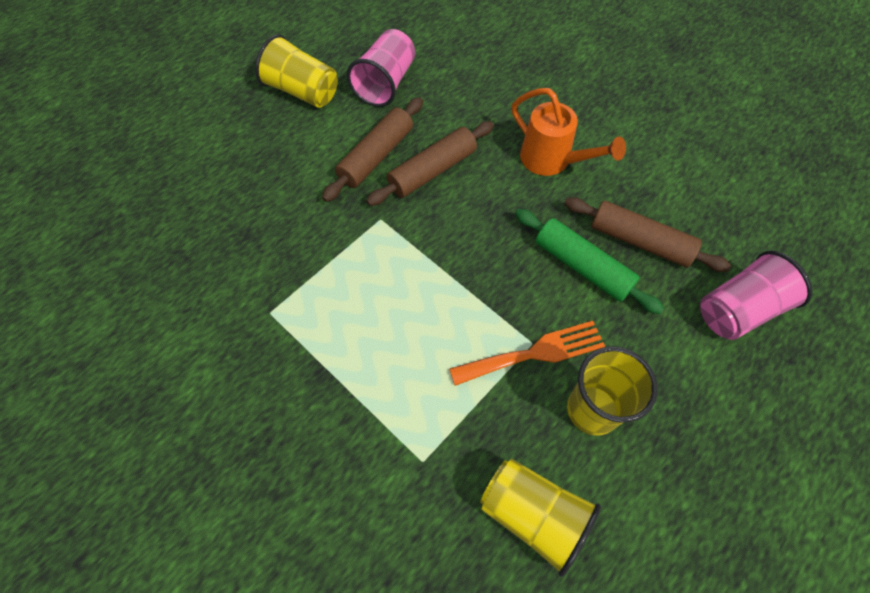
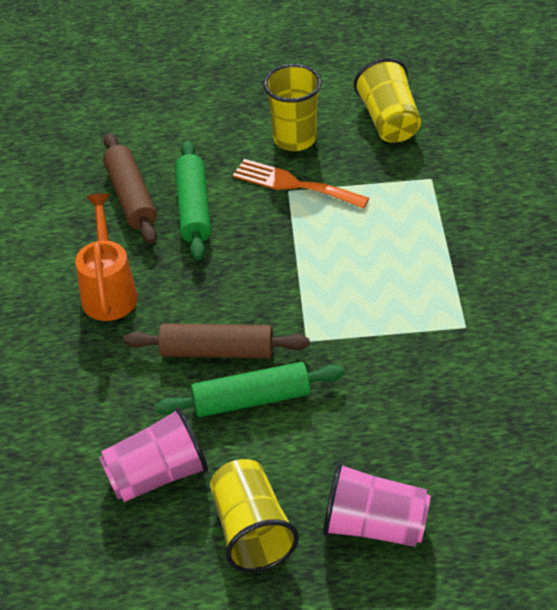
camera: 135 degrees left, 15 degrees down
(376, 156) = (251, 399): brown rolling pin -> green rolling pin
(738, 309) = (131, 126): pink cup -> pink cup (374, 525)

